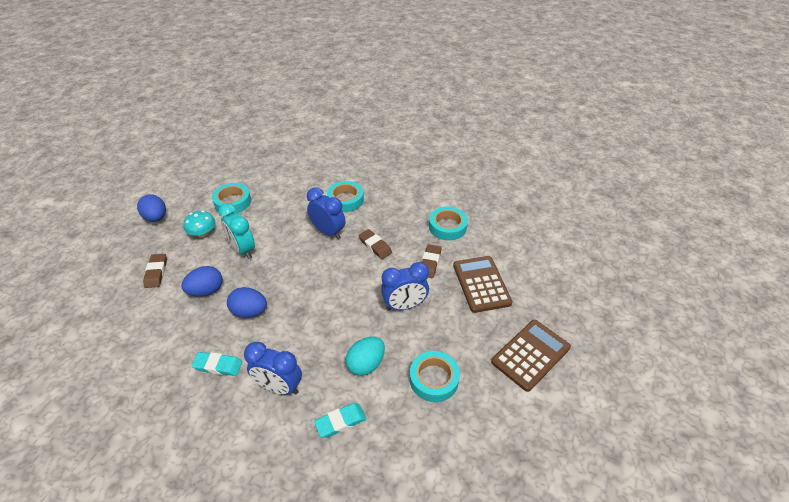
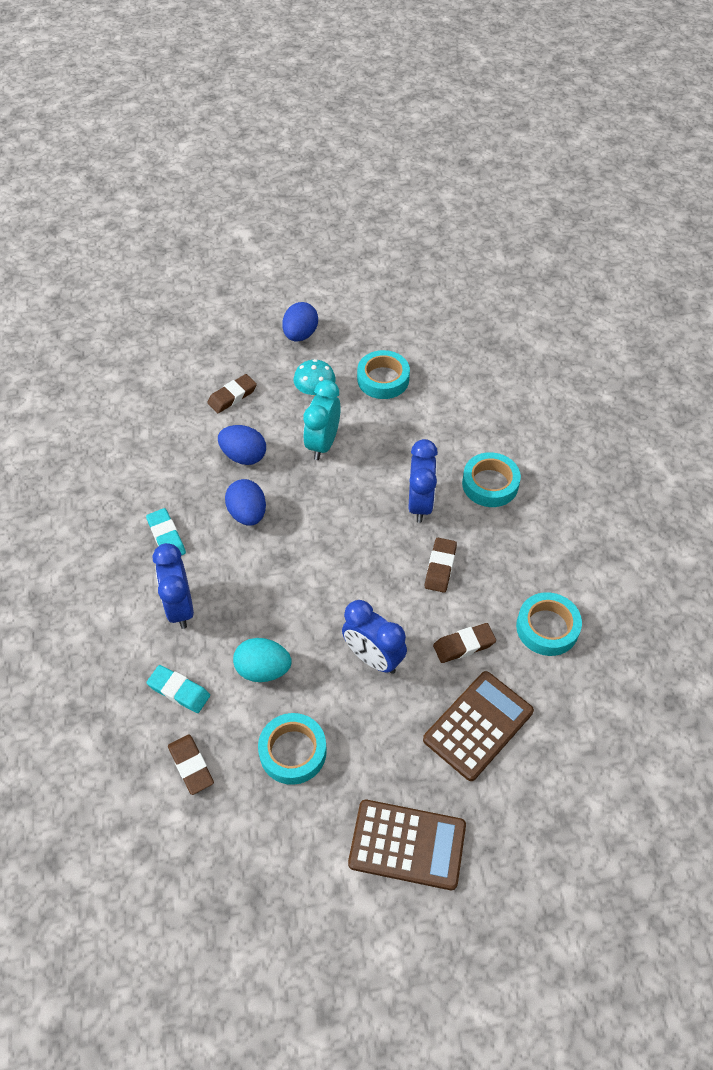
camera: 55 degrees right, 10 degrees up
(401, 444) = (191, 766): none -> brown eraser

